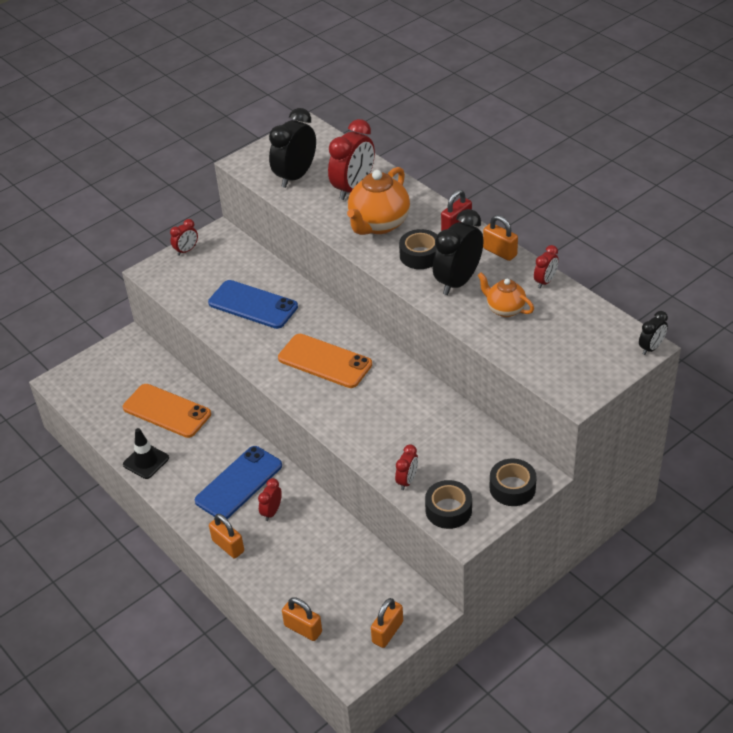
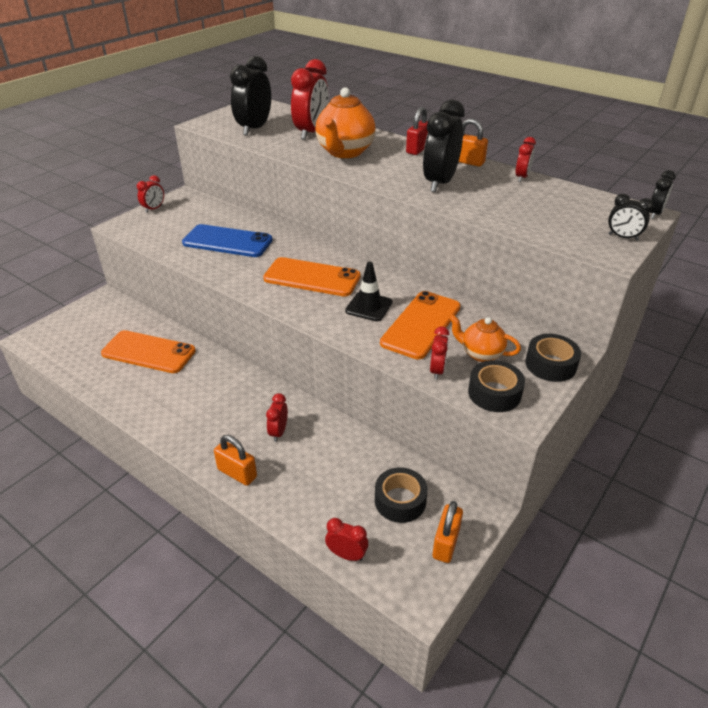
camera: 15 degrees left, 5 degrees down
(146, 461) = (131, 400): black traffic cone -> black traffic cone (369, 307)
(239, 483) = (236, 409): blue phone -> none
(303, 629) = (346, 555): orange padlock -> red clock
(411, 430) = (421, 325): none -> orange phone
(420, 255) = (394, 168): black tape -> black tape (400, 501)
(505, 309) = (496, 198): orange teapot -> orange teapot (481, 354)
(600, 375) = (623, 237): none -> black clock

